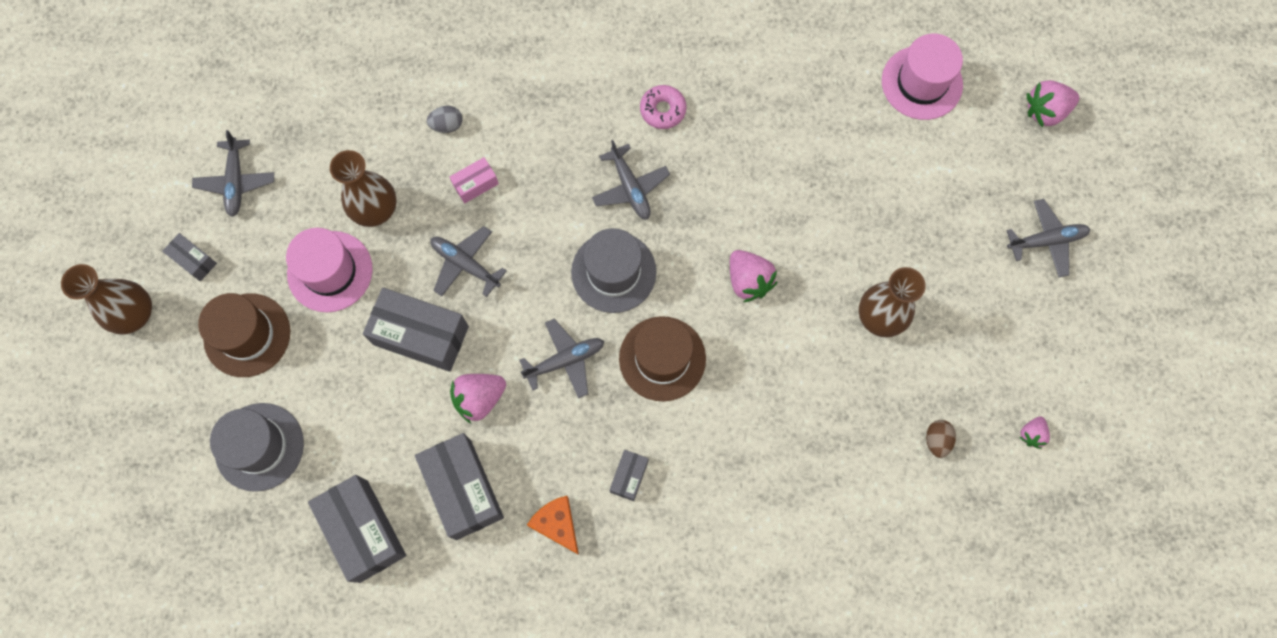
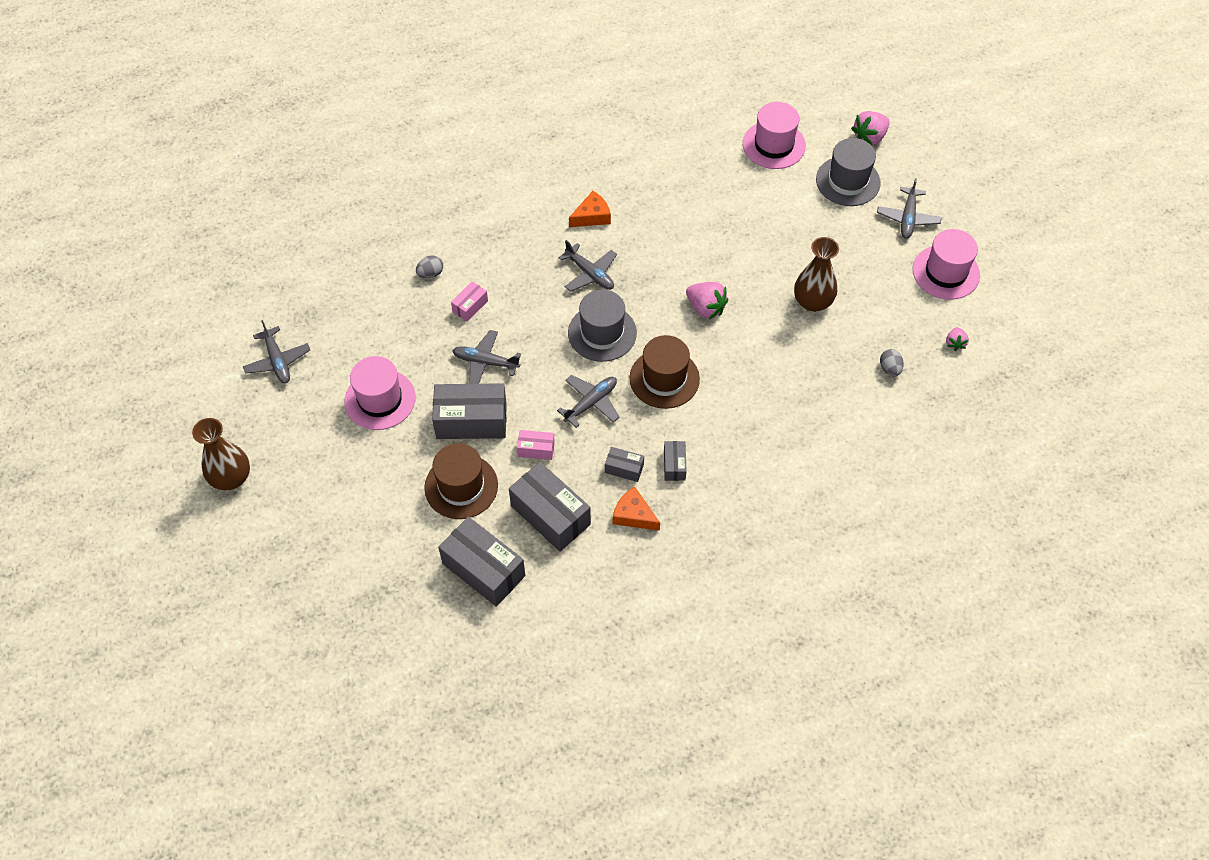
camera: 20 degrees left, 15 degrees down
(194, 260) = (265, 425): grey box -> grey box (624, 468)
(247, 335) = (331, 464): brown hat -> brown hat (461, 486)
(259, 447) = (374, 538): grey hat -> grey hat (848, 181)
(375, 209) = (398, 346): brown vase -> none
(479, 398) = (536, 449): pink strawberry -> pink box
(663, 110) = (592, 216): pink donut -> orange cheese
(937, 440) = (889, 368): brown egg -> grey egg
(1046, 241) = (908, 218): grey plane -> grey plane turned 135 degrees clockwise
(1062, 332) = (946, 272): none -> pink hat

